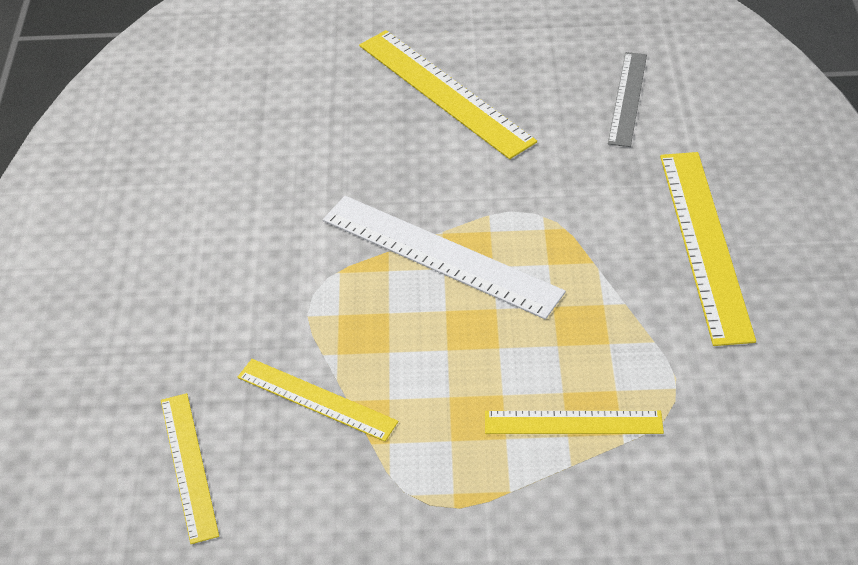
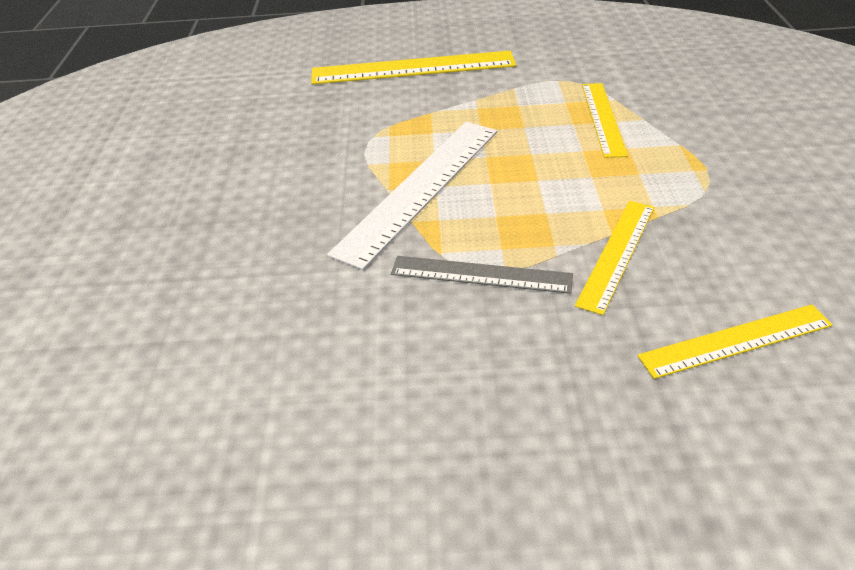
camera: 90 degrees left, 5 degrees down
(444, 92) = (178, 196): yellow ruler -> none
(627, 98) = (232, 98): grey ruler -> grey ruler (481, 274)

